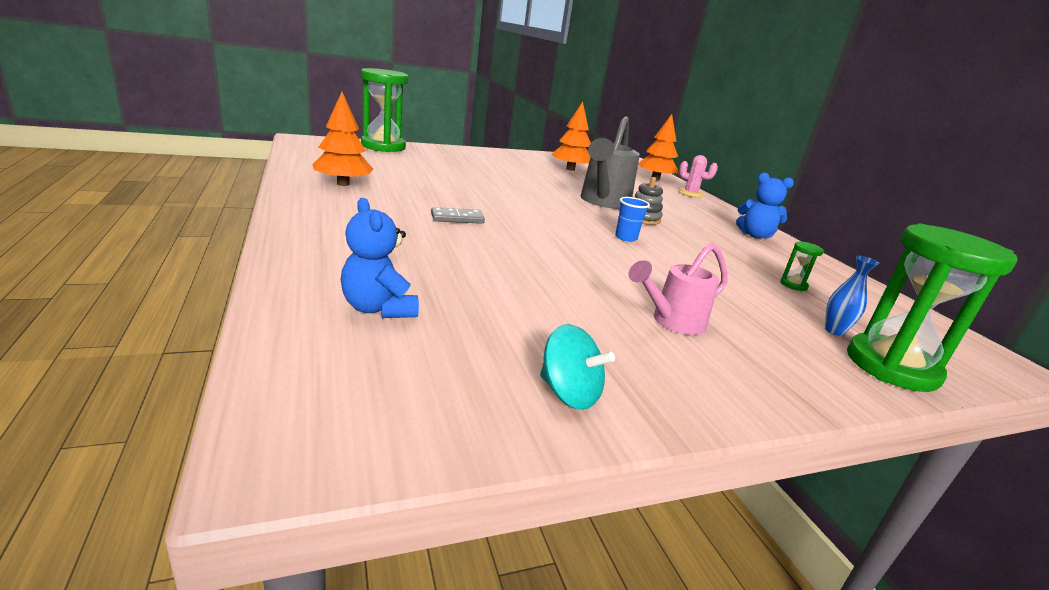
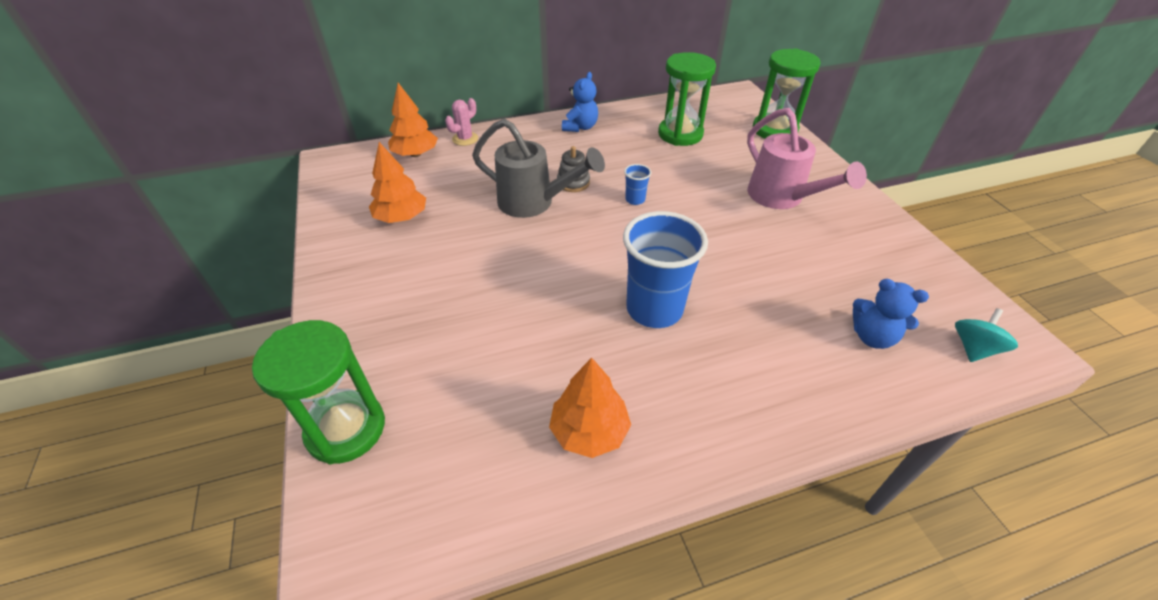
camera: 85 degrees left, 20 degrees up
(379, 308) = (872, 337): blue teddy bear -> blue teddy bear turned 60 degrees clockwise
(457, 218) = (654, 309): grey domino -> blue cup
(569, 393) = (897, 247): turquoise spinning top -> turquoise spinning top (973, 348)
(671, 322) = (782, 198): pink watering can -> pink watering can, size x1.60
(793, 285) = (680, 134): green hourglass -> green hourglass, size x2.49
(834, 331) = (743, 137): blue vase -> none

